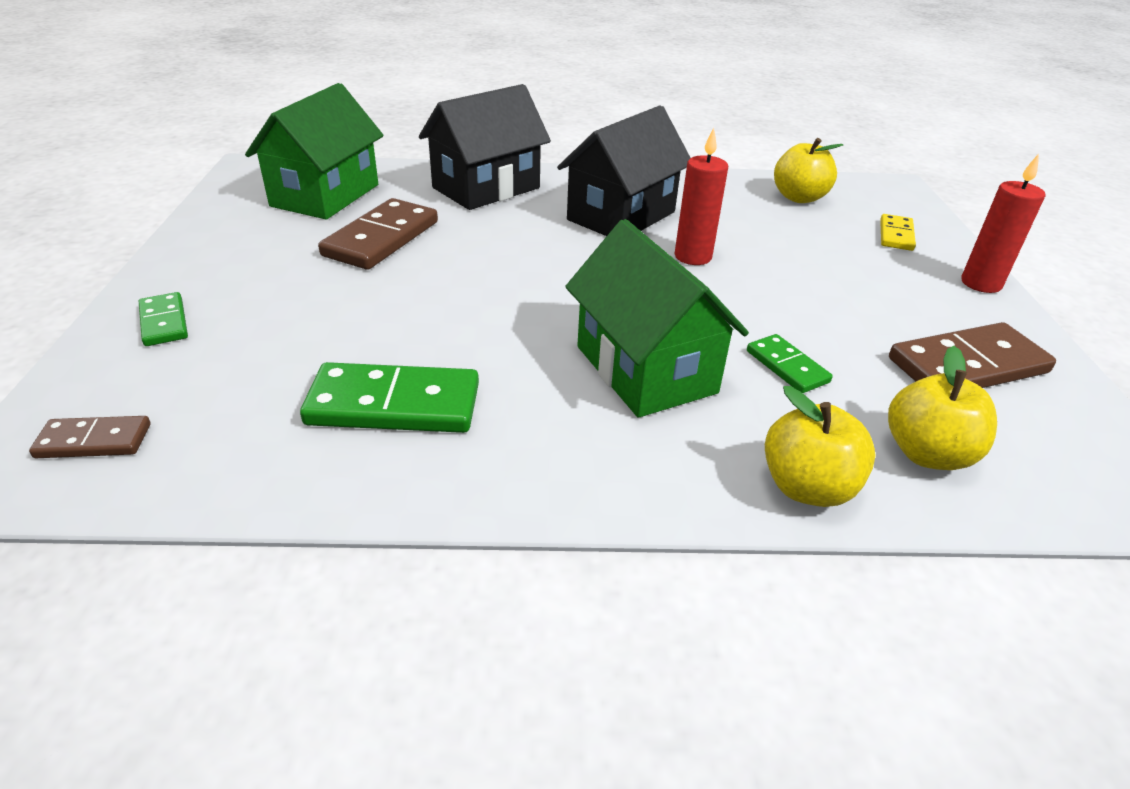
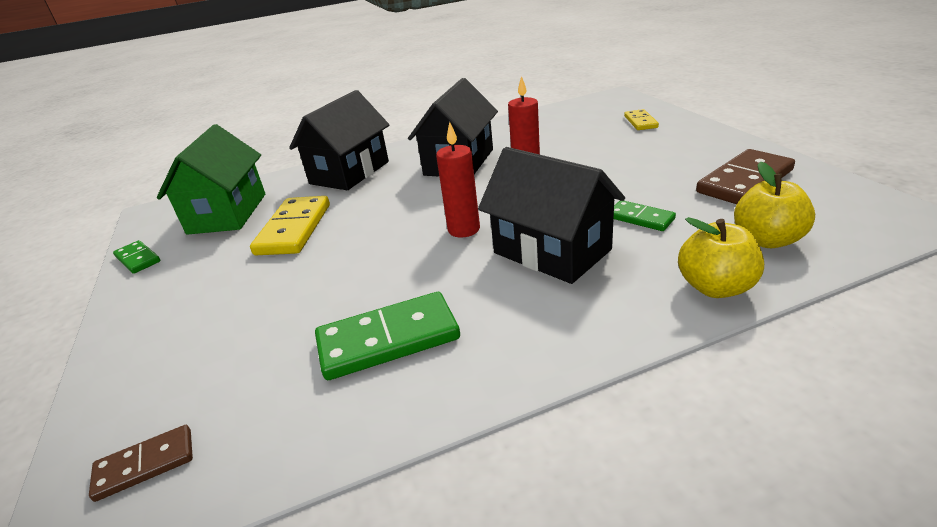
camera: 15 degrees left, 5 degrees down
(164, 322) = (150, 347): green domino -> green domino (138, 259)
(381, 238) = (294, 229): brown domino -> yellow domino
(645, 369) = (551, 251): green house -> black house
(799, 197) = (565, 118): yellow apple -> none
(981, 283) = (711, 133): red candle -> red candle (464, 229)

